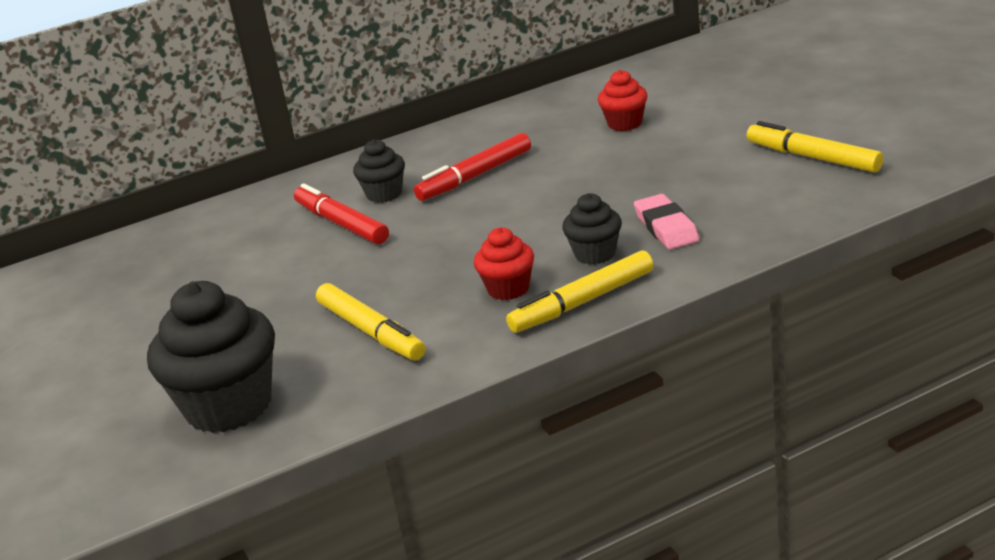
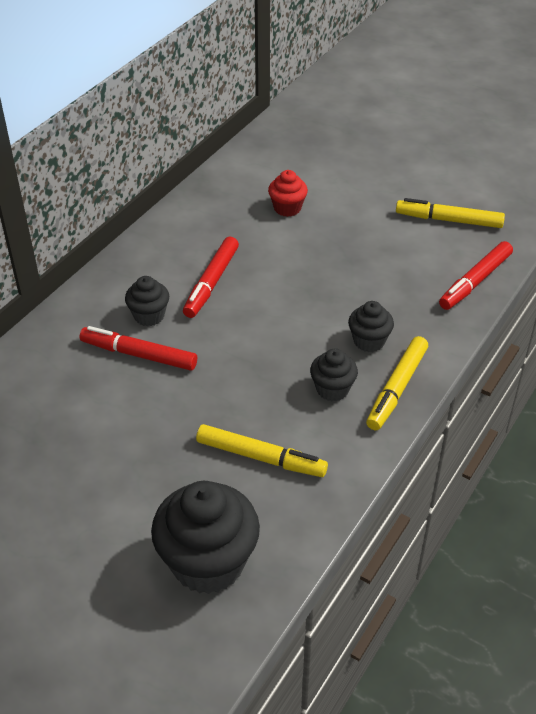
camera: 35 degrees left, 15 degrees up
(508, 289) = (332, 389): red cupcake -> black cupcake
(666, 227) = (399, 305): pink eraser -> none
(787, 220) = (475, 281): none -> red marker

